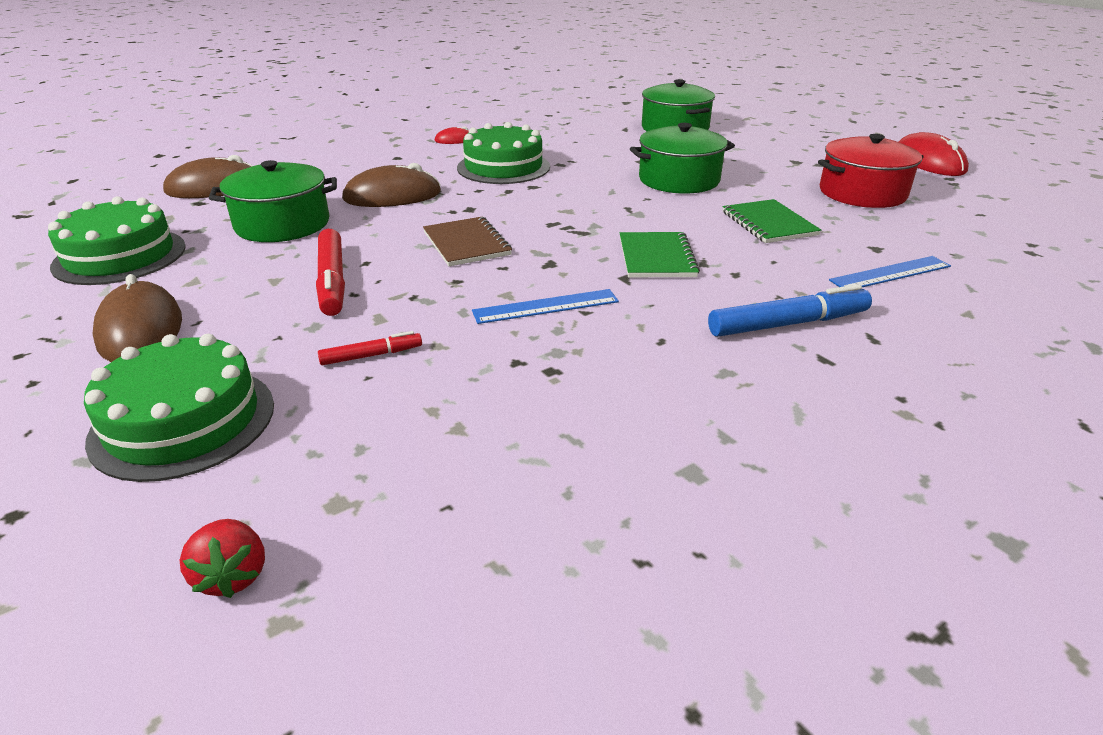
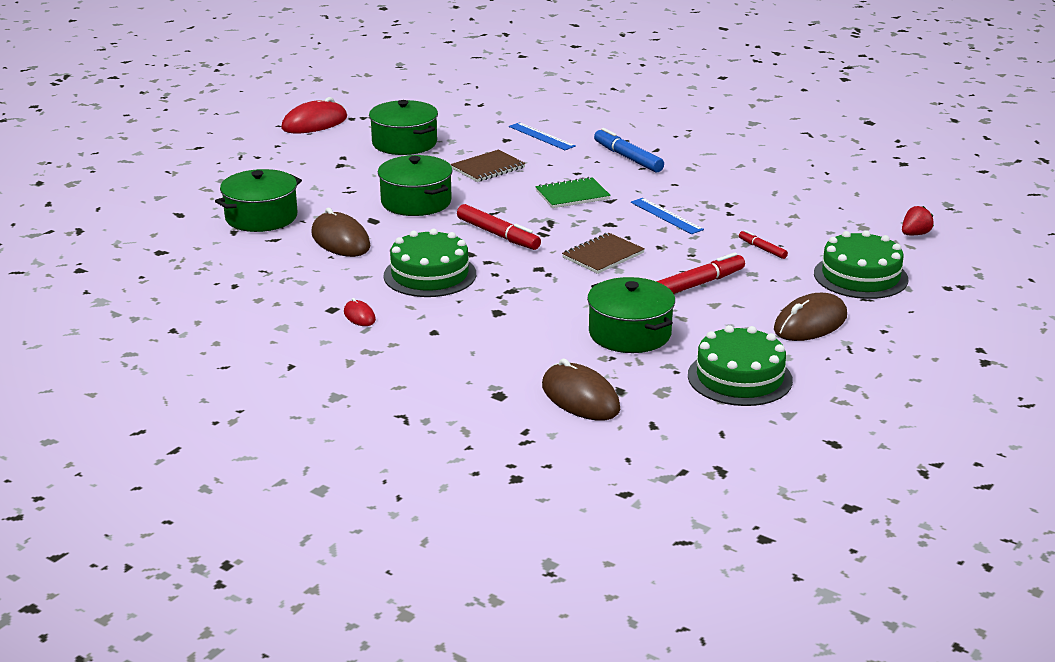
camera: 110 degrees left, 5 degrees down
(392, 196) = (535, 306): brown mouse -> brown mouse (340, 240)
(568, 203) = (497, 235): none -> red marker
(769, 223) = (488, 168): green notebook -> brown notebook
(862, 193) = (404, 143): red pot -> green pot

